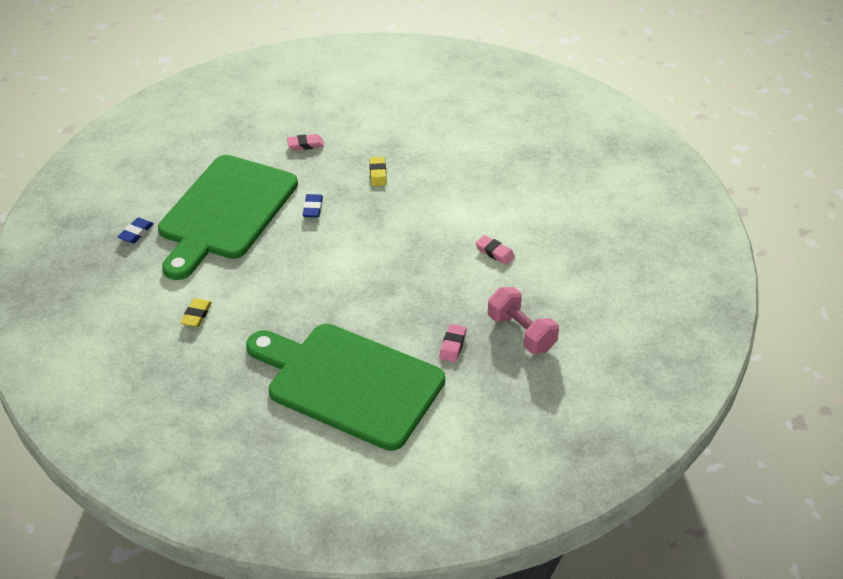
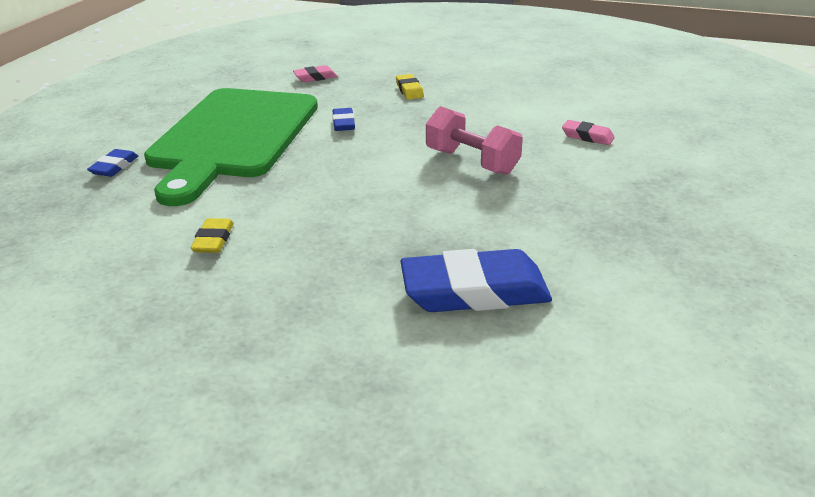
camera: 10 degrees left, 10 degrees down
(349, 383) = (474, 291): green cutting board -> blue eraser
(452, 345) = (597, 229): pink eraser -> none
(521, 333) = (679, 205): pink dumbbell -> pink dumbbell (472, 161)

